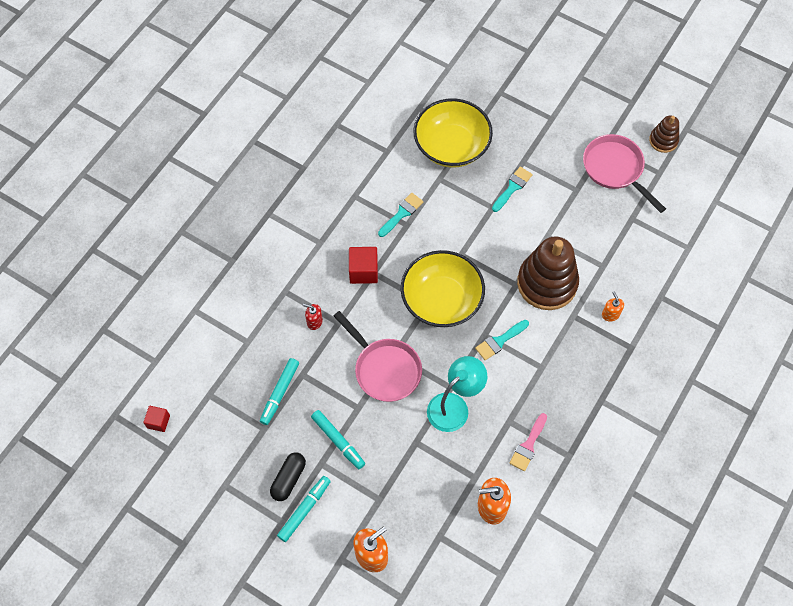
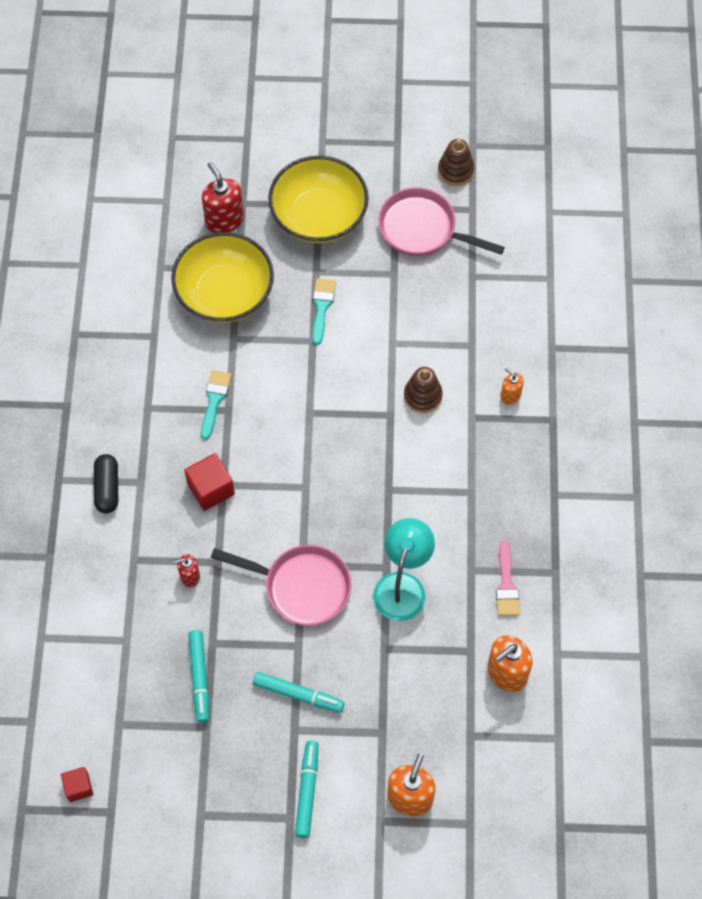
camera: 30 degrees left, 0 degrees up
(288, 479) = (268, 767): black capsule -> black capsule (107, 488)
(441, 300) = (318, 475): yellow bowl -> yellow bowl (319, 216)
(480, 97) = (224, 220): none -> red soap dispenser
(499, 341) = (409, 487): turquoise brush -> none
(547, 283) = (422, 396): brown stacking toy -> brown stacking toy, size x0.51

